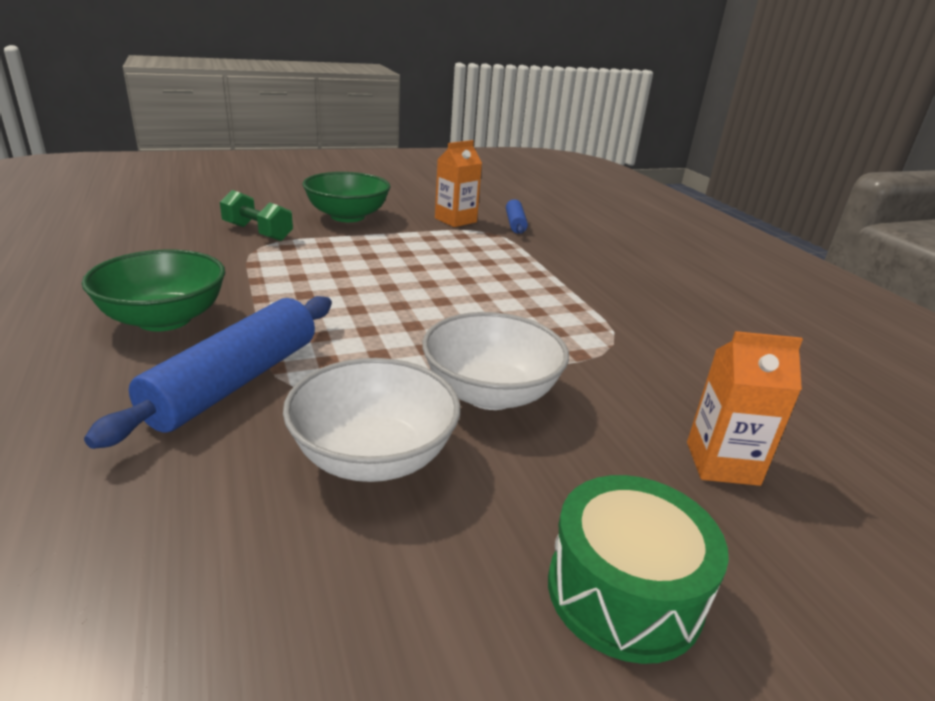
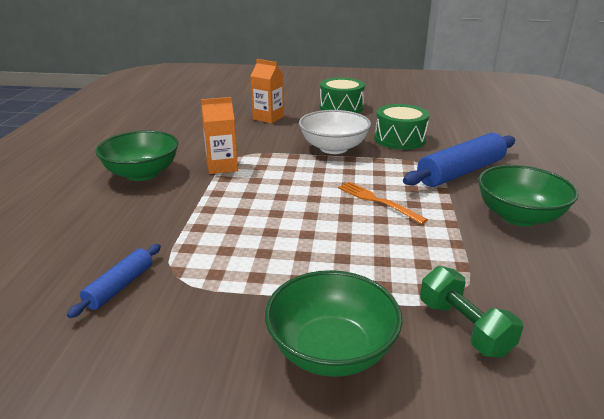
camera: 150 degrees left, 0 degrees up
(360, 309) = (377, 201): none -> orange fork
(373, 456) = (400, 139): white bowl -> green drum
(455, 220) = (186, 310): orange carton -> orange carton (222, 166)
(672, 296) = (142, 173): none -> green bowl

